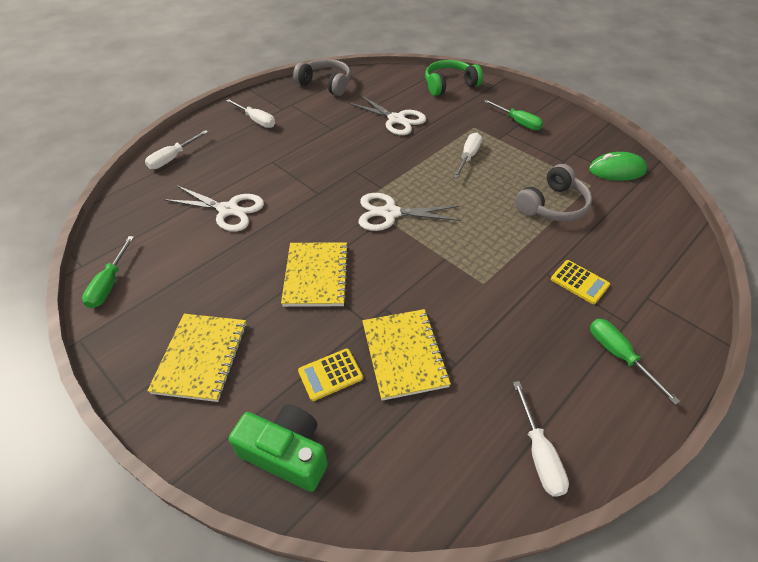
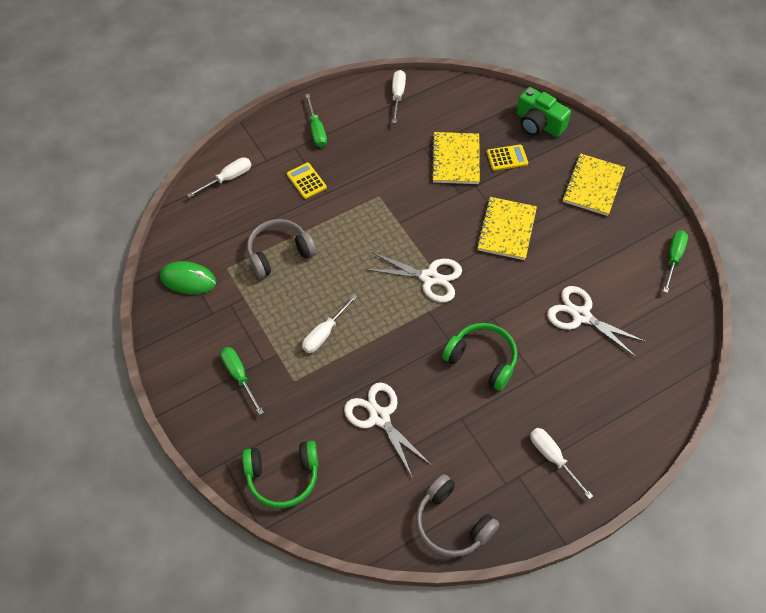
camera: 165 degrees left, 10 degrees up
(173, 158) = (647, 407): white screwdriver -> white screwdriver (228, 178)
(322, 163) = (482, 360): none -> green headphones

